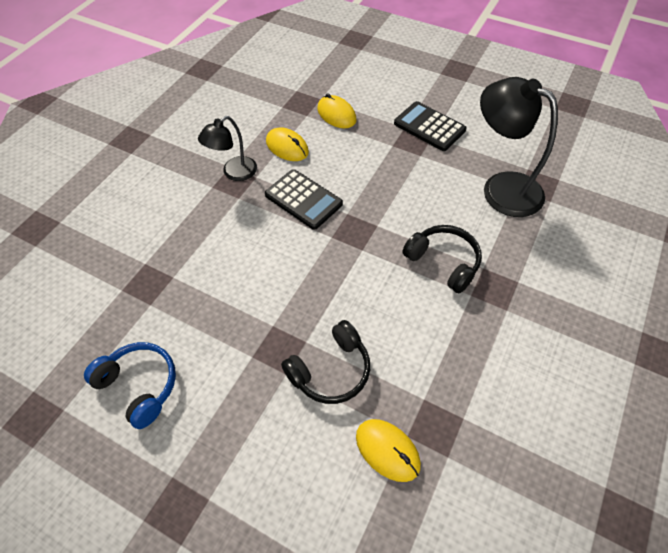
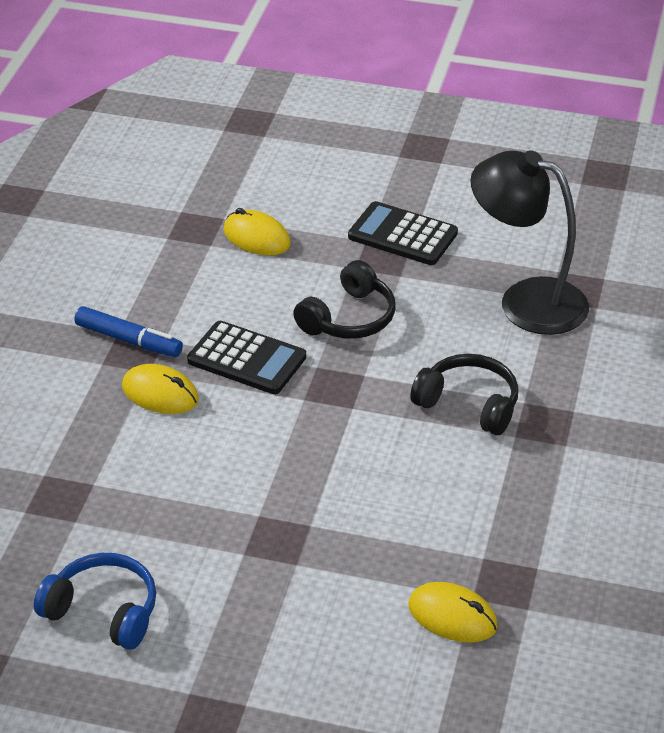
camera: 15 degrees left, 15 degrees down
(234, 173) = (128, 340): black lamp -> blue marker
(287, 147) = (196, 293): yellow mouse -> yellow mouse (160, 394)
(331, 370) = (354, 550): black headphones -> black headphones (349, 318)

